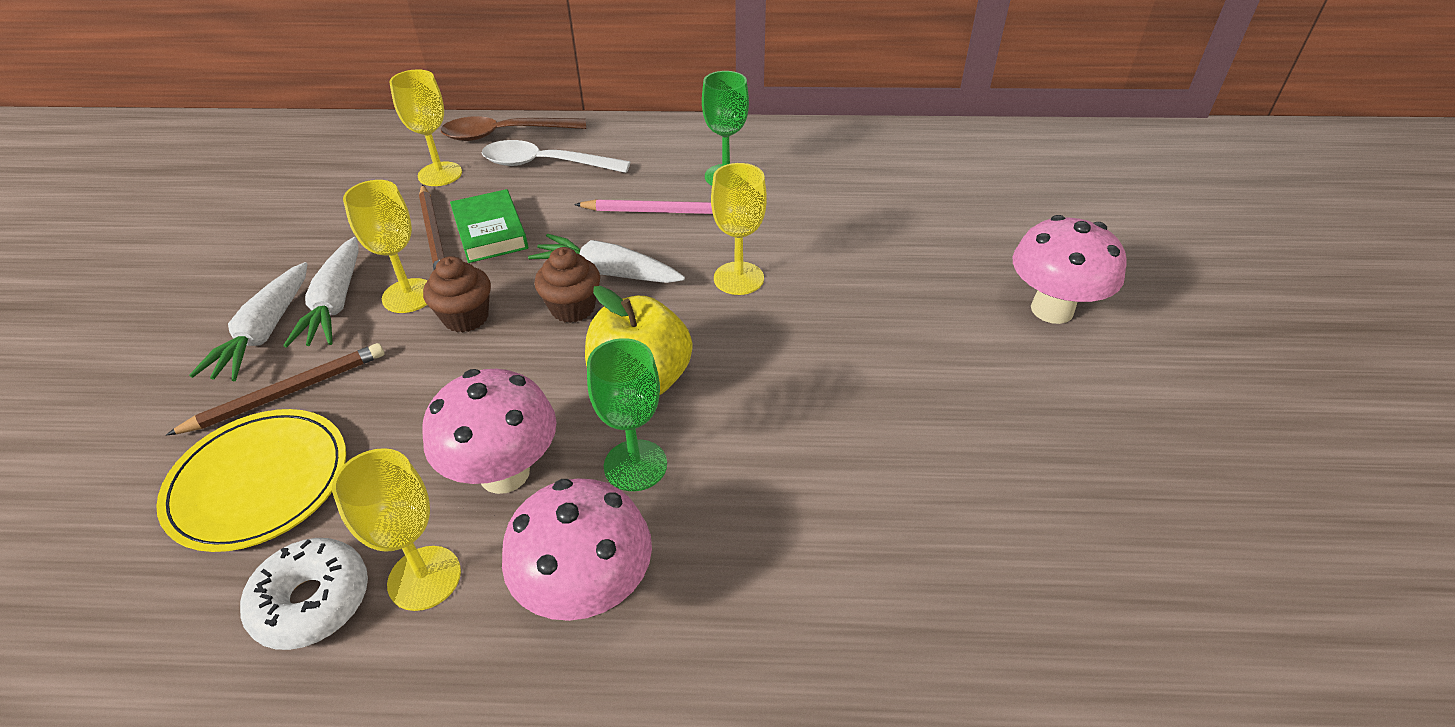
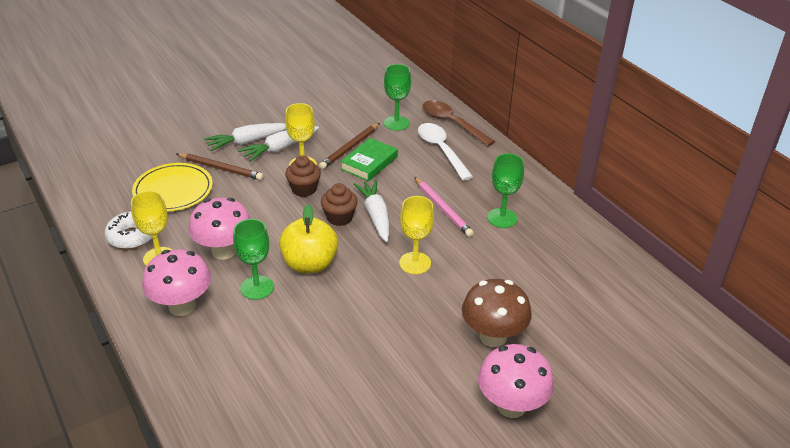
camera: 55 degrees right, 5 degrees down
(440, 174) = (396, 123): yellow goblet -> green goblet
(926, 273) = (493, 337): none -> brown mushroom

